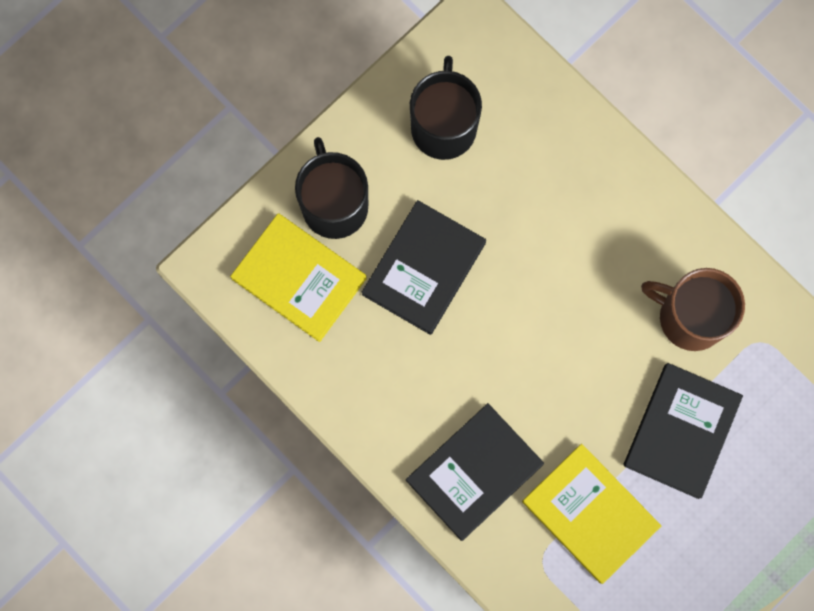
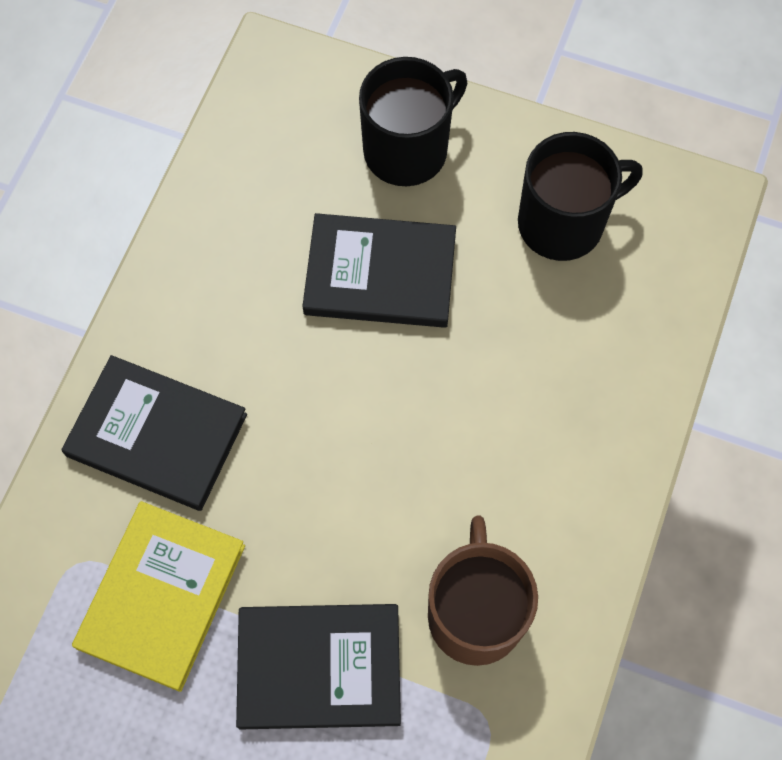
camera: 65 degrees right, 10 degrees down
(299, 278) = (303, 150): yellow book -> none

